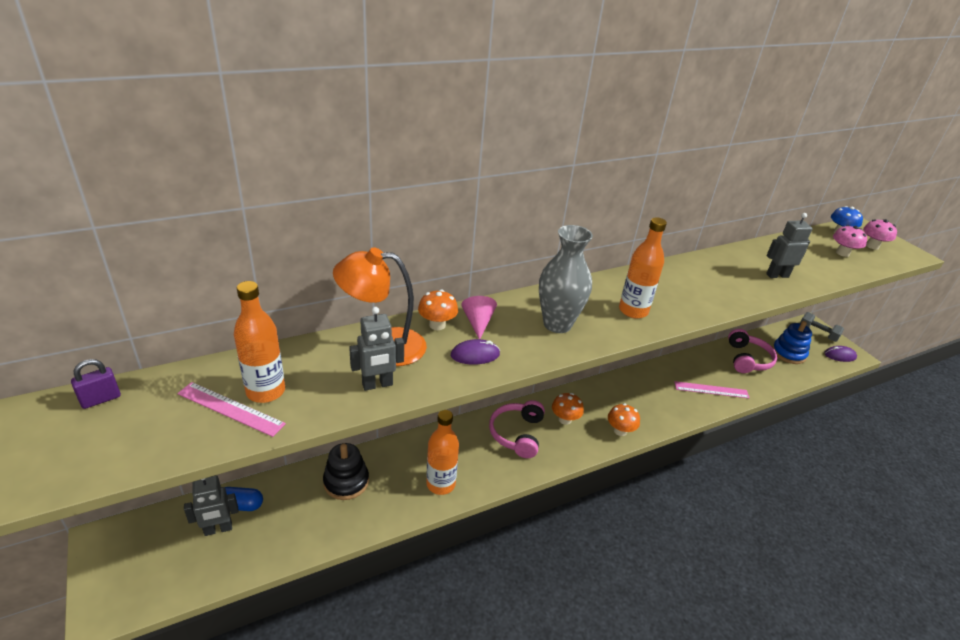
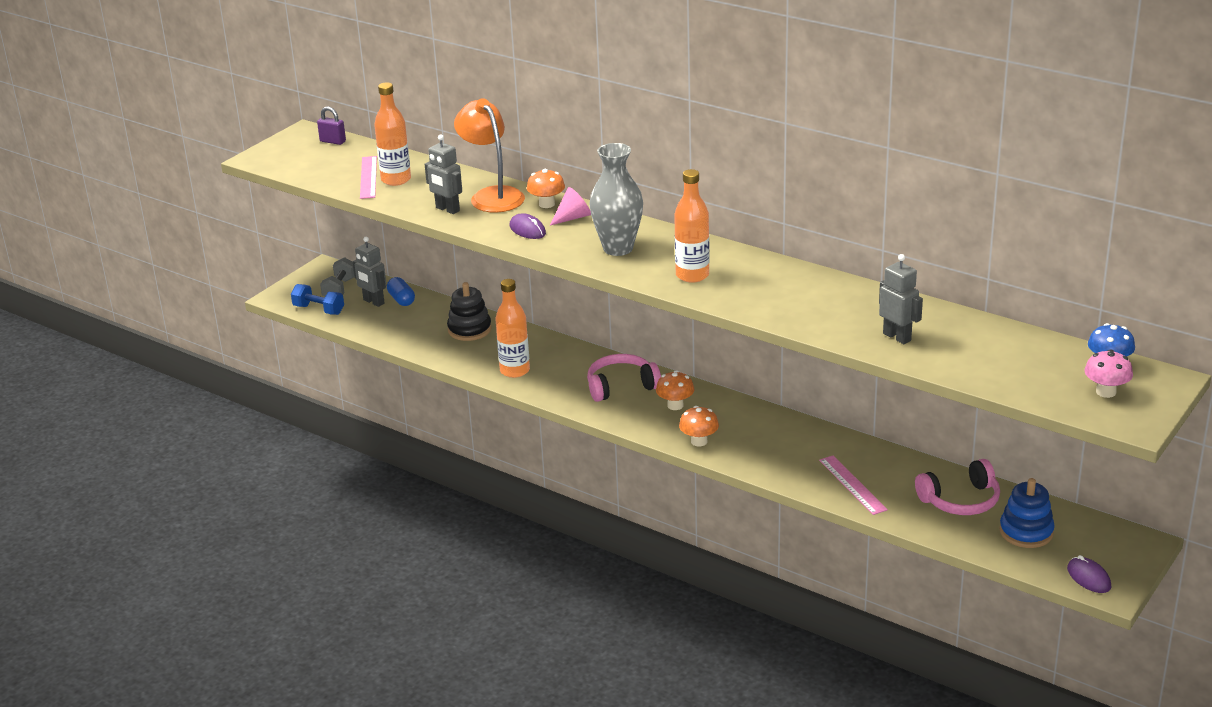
camera: 65 degrees right, 5 degrees down
(176, 585) = (319, 310): none -> blue dumbbell
(817, 333) = (1123, 551): grey dumbbell -> grey dumbbell (340, 289)
(842, 253) = (1040, 372): pink mushroom -> none

